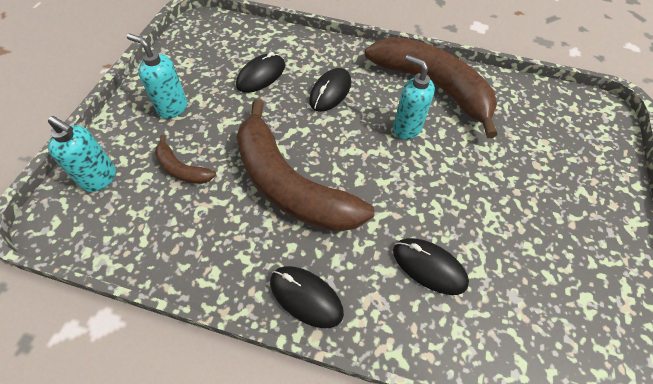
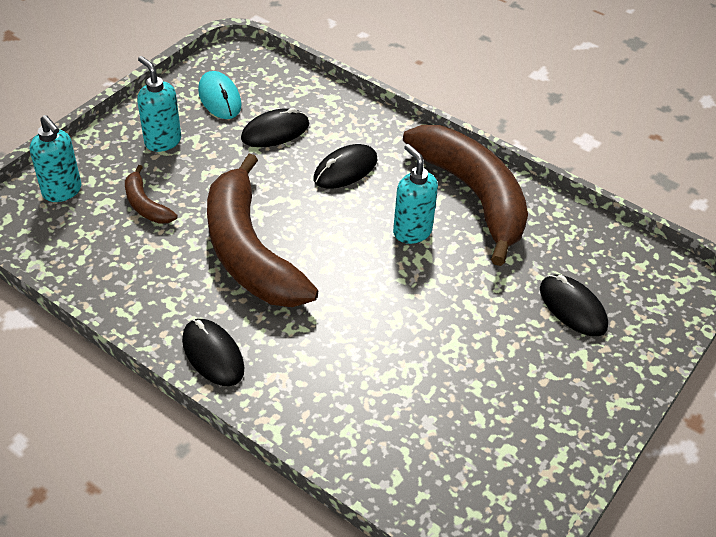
camera: 20 degrees right, 10 degrees down
(204, 59) = (219, 98): none -> turquoise mouse
(429, 267) = (353, 369): black mouse -> black mouse (572, 308)

